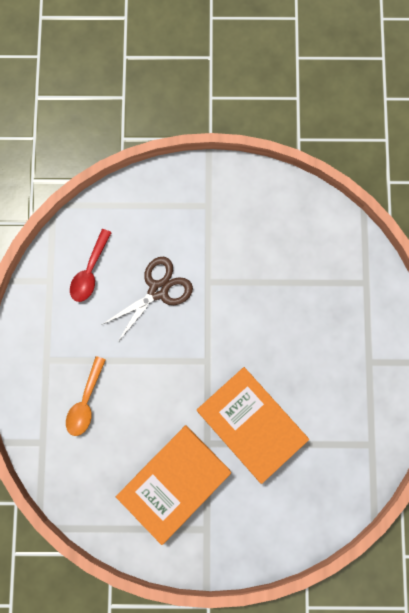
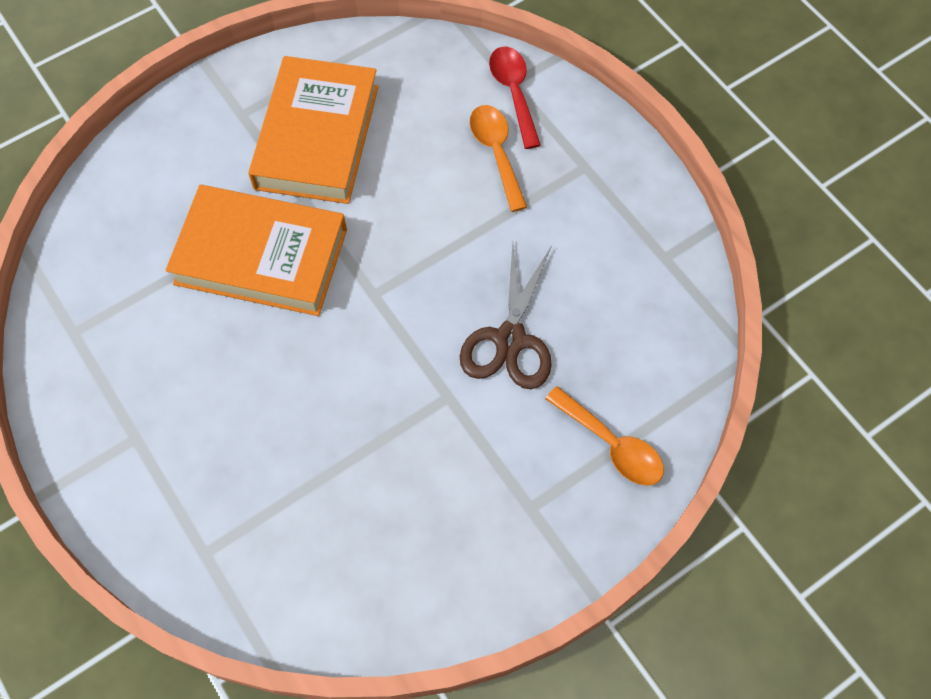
camera: 145 degrees right, 15 degrees down
(90, 271) = (622, 303): red spoon -> red spoon (514, 93)
(151, 208) = (611, 444): none -> orange spoon

